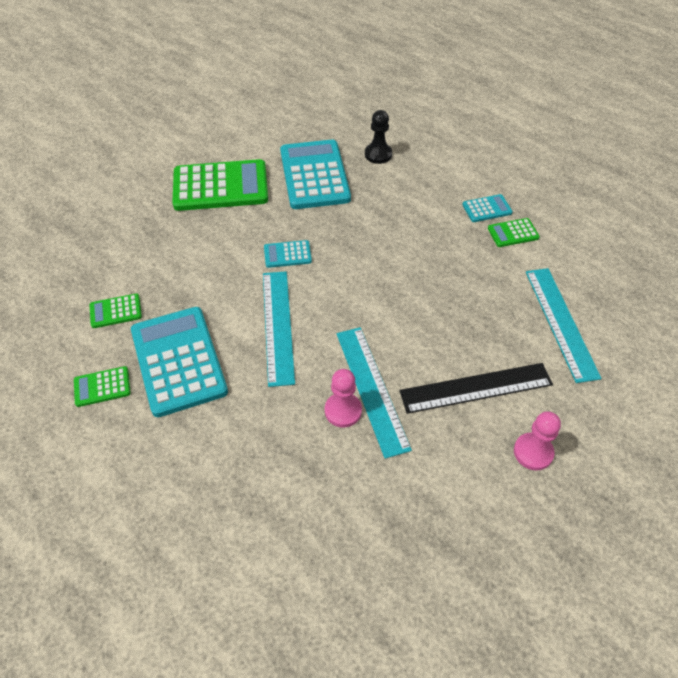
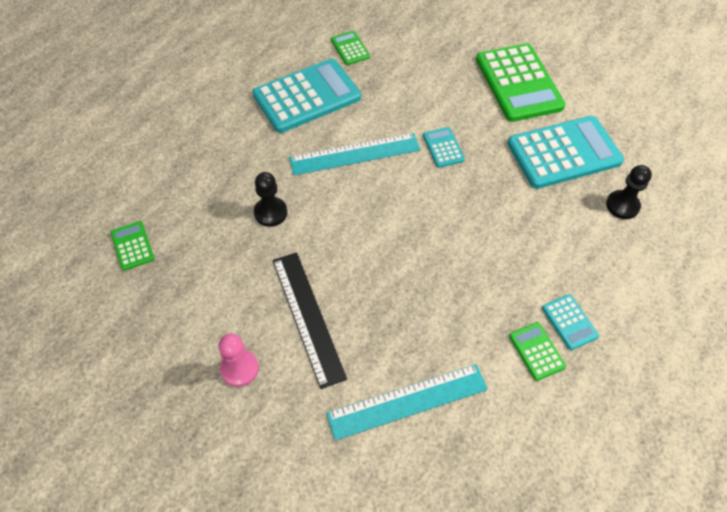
camera: 80 degrees right, 5 degrees up
(102, 387) = (276, 59): green calculator -> green calculator (132, 246)
(343, 411) = (270, 212): pink pawn -> black pawn
(371, 389) = (296, 231): turquoise ruler -> none

